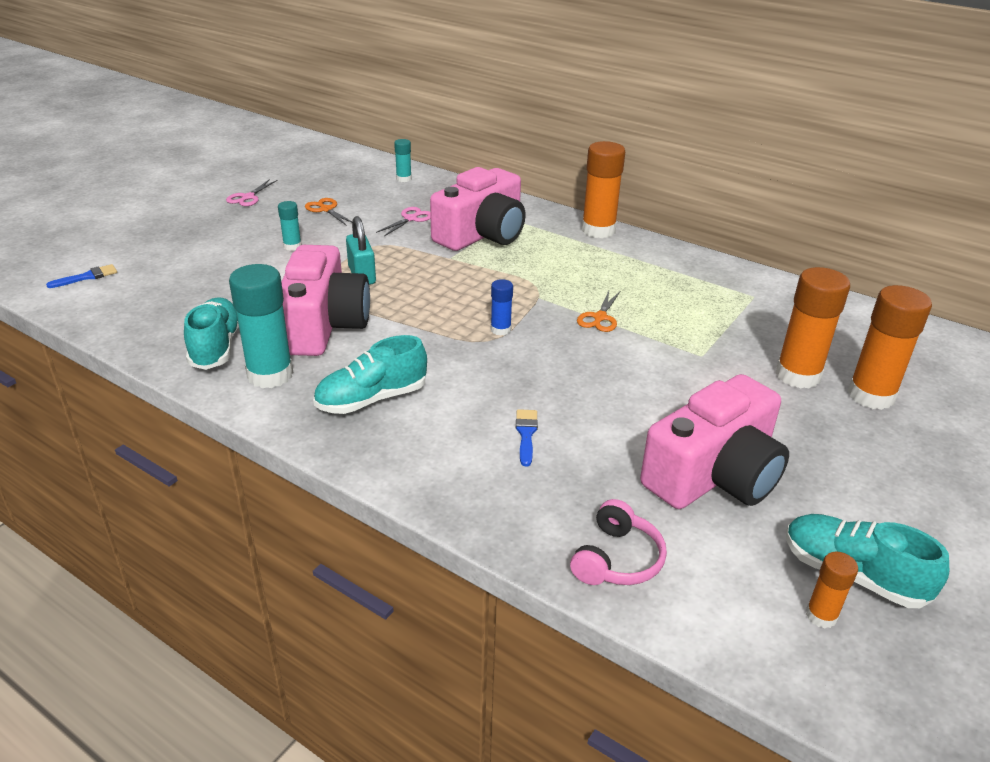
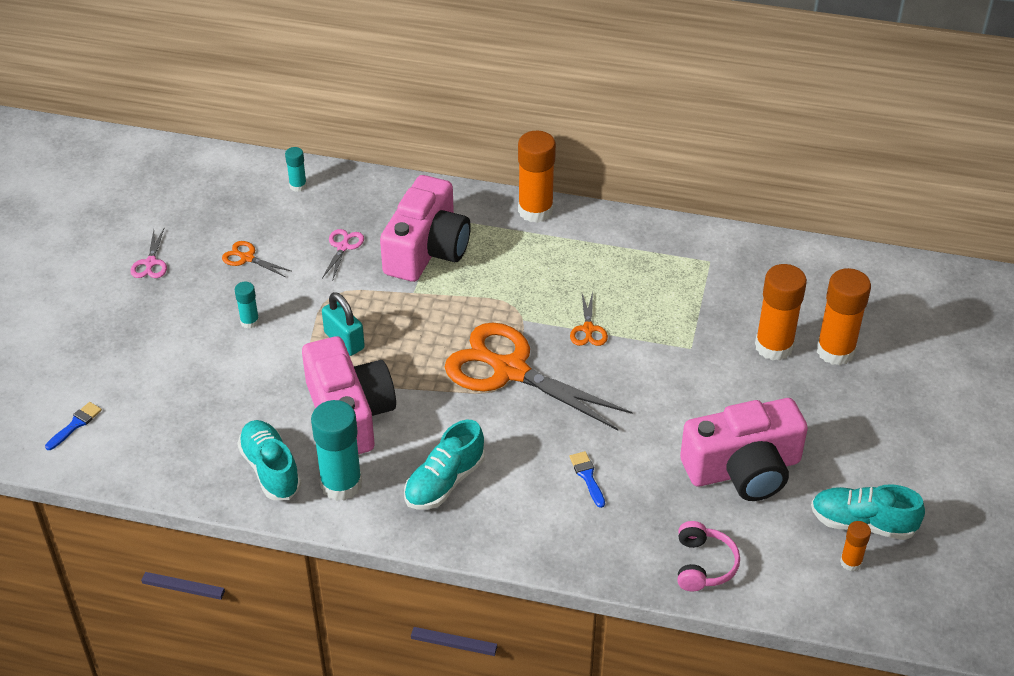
camera: 20 degrees left, 10 degrees up
(500, 329) = (509, 370): blue glue stick -> orange scissors
(714, 475) = (743, 469): pink camera -> pink camera turned 45 degrees clockwise

